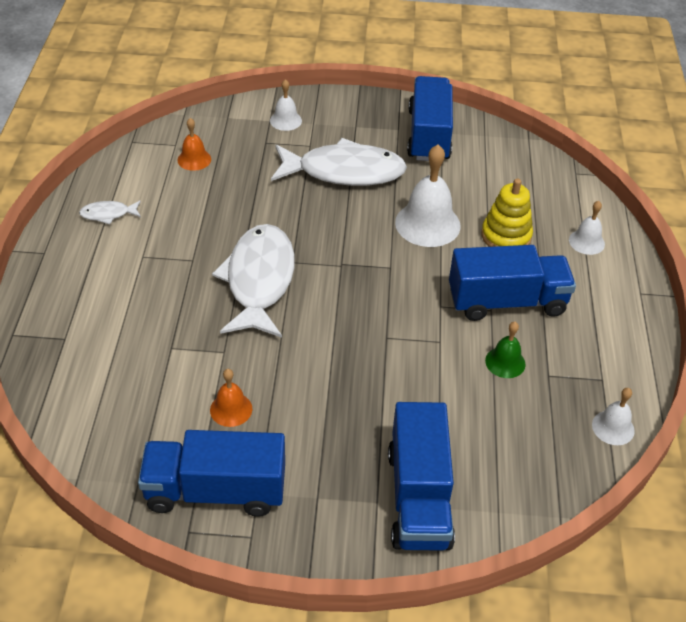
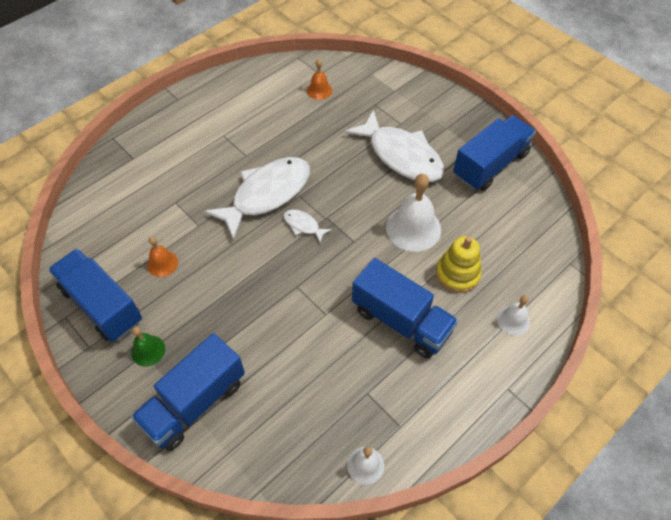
camera: 45 degrees right, 10 degrees up
(108, 214) = (234, 97): white fish -> white fish (303, 225)
(285, 120) = (404, 96): white bell -> none
(505, 362) = (349, 361): green bell -> green bell (148, 350)

